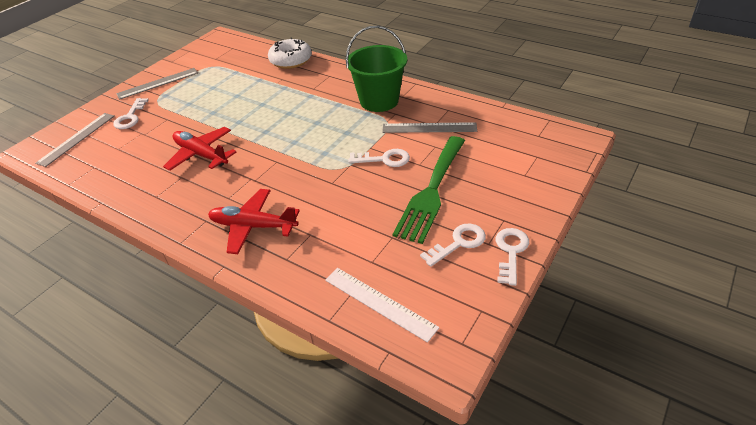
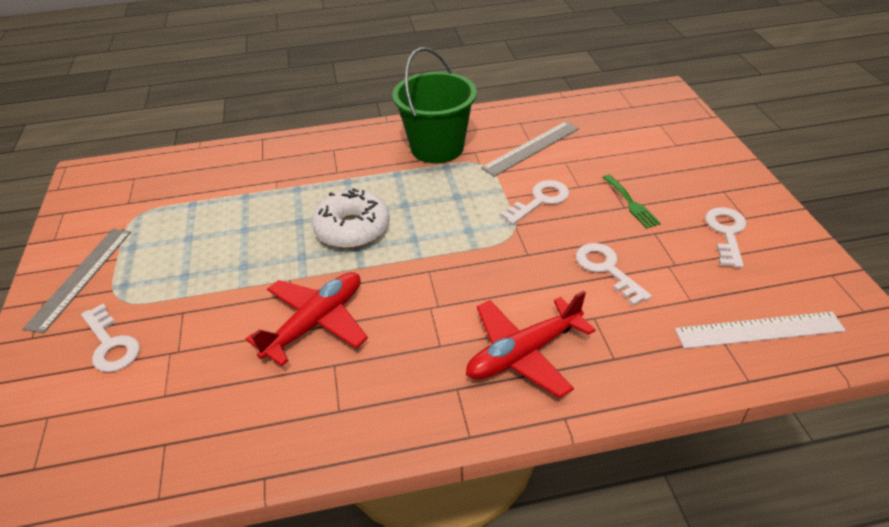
camera: 45 degrees left, 0 degrees up
(77, 138) = (56, 429): grey ruler -> none
(201, 154) = (316, 322): red plane -> red plane turned 135 degrees clockwise
(291, 60) = (252, 155): white donut -> white donut (352, 229)
(431, 191) = (631, 203): green fork -> green fork, size x0.43
(511, 252) = (771, 213): white key -> white key (607, 269)

